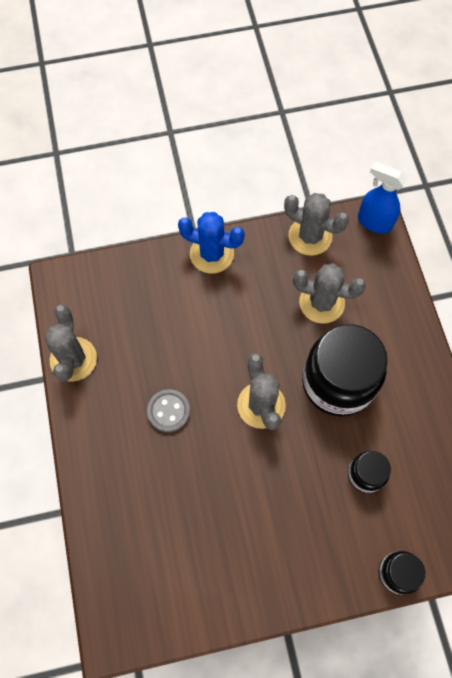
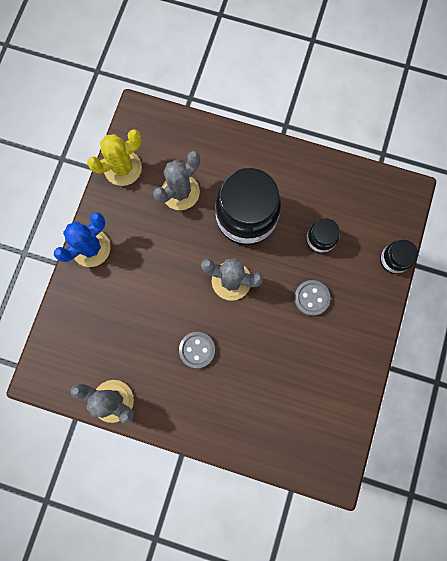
camera: 60 degrees left, 10 degrees up
(294, 501) = (311, 298): none -> grey button
(310, 236) = (123, 168): grey cactus -> yellow cactus
(374, 222) = (140, 116): blue spray bottle -> none

